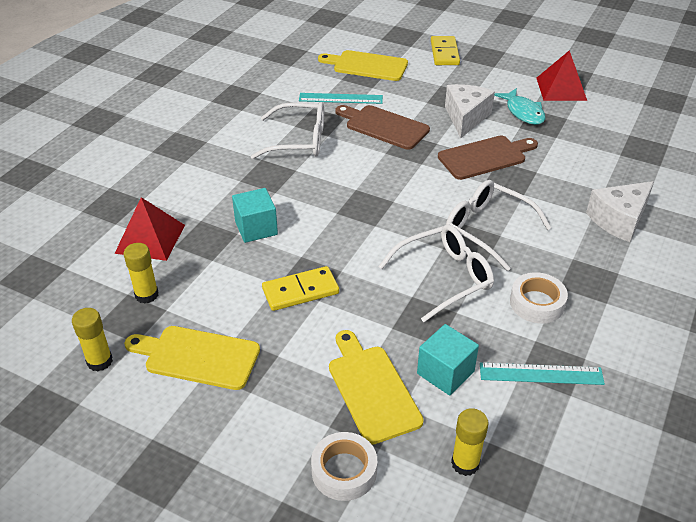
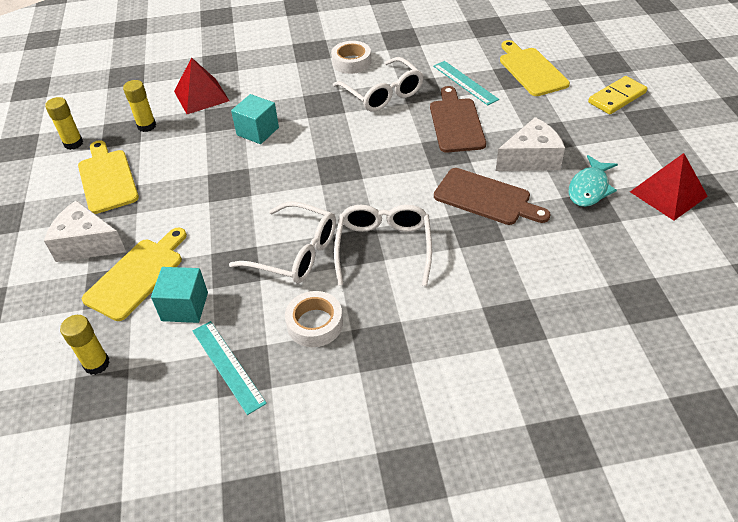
camera: 55 degrees right, 5 degrees up
(300, 291) = (210, 187): yellow domino -> none
(344, 471) = (49, 302): white tape -> white tape (351, 62)
(619, 220) = (494, 329): white cheese -> white cheese (87, 244)

